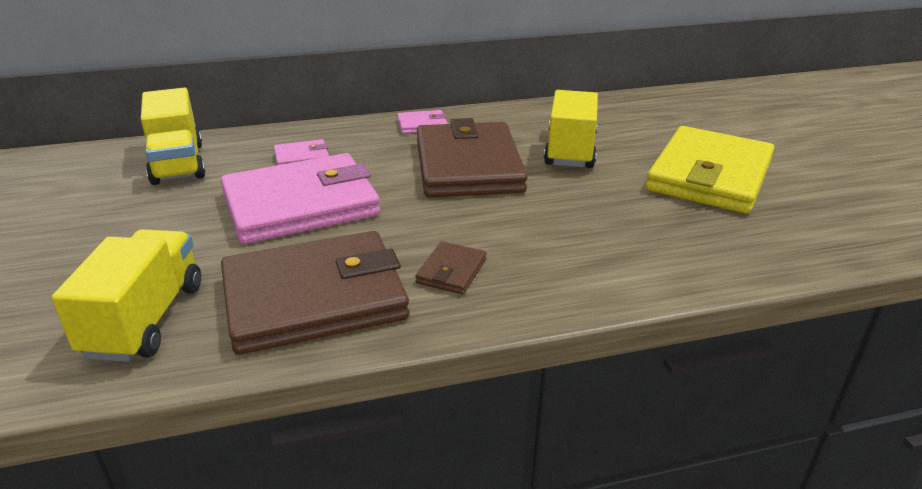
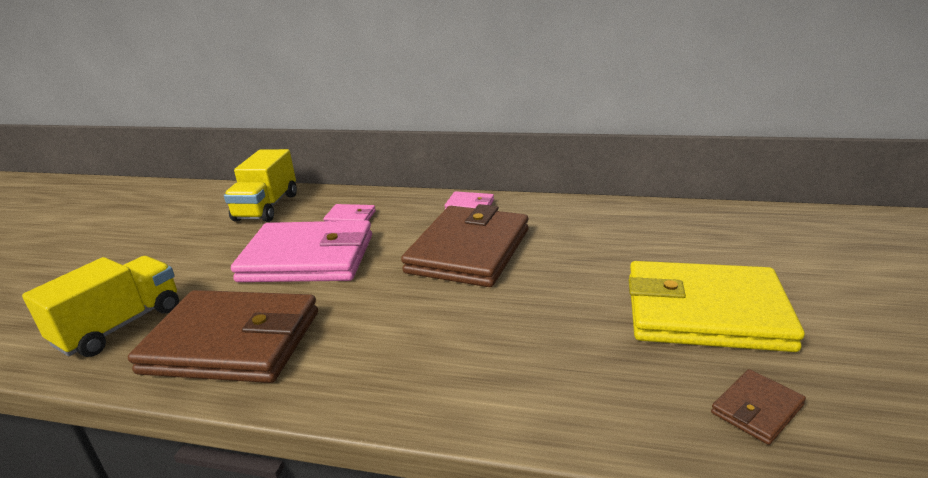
camera: 30 degrees right, 5 degrees down
(451, 271) = (352, 348): brown wallet -> brown wallet (757, 409)
(570, 150) = (578, 254): yellow truck -> none
(709, 176) = (705, 312): yellow wallet -> yellow wallet turned 45 degrees clockwise

